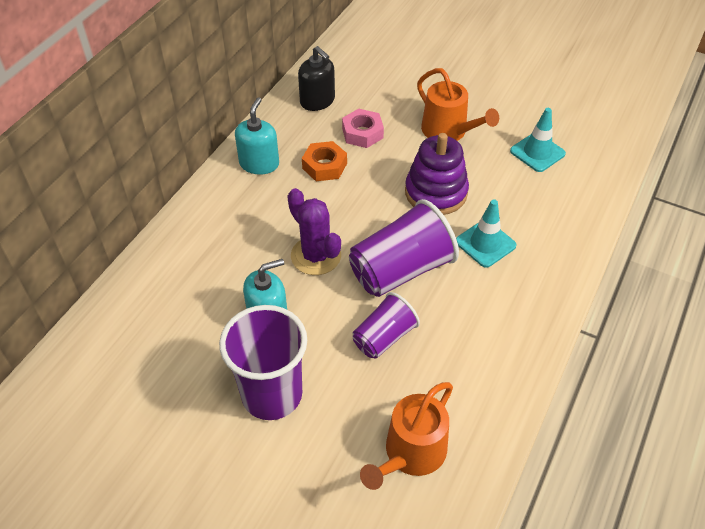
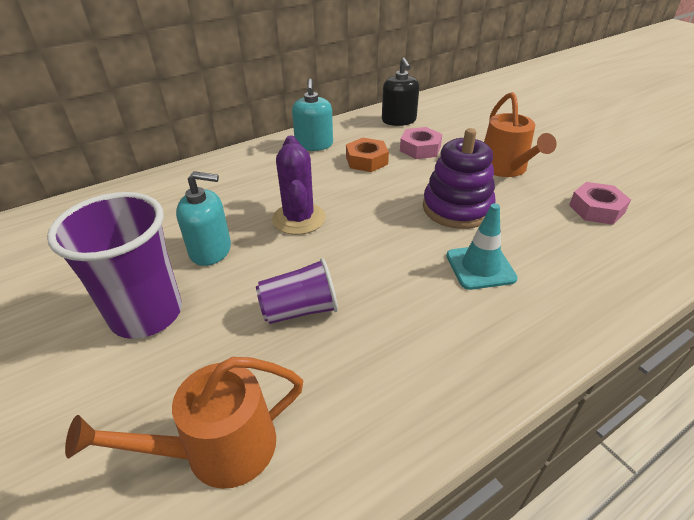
camera: 30 degrees right, 10 degrees down
(259, 163) = (314, 144): turquoise soap dispenser -> turquoise soap dispenser turned 135 degrees clockwise
(401, 270) = (369, 258): purple cup -> none
(537, 152) = (596, 209): turquoise traffic cone -> pink nut

